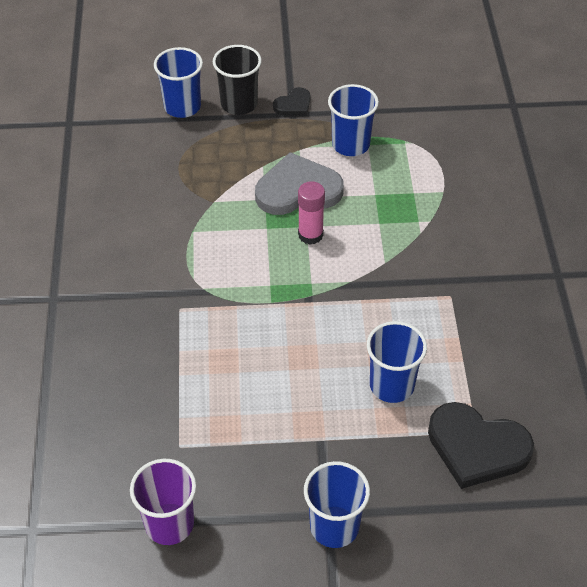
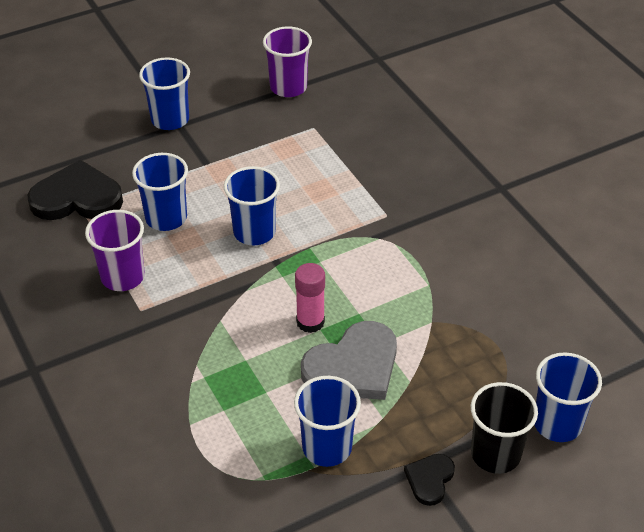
camera: 155 degrees right, 5 degrees down
(313, 337) = (254, 232): none -> blue cup
(456, 334) = (122, 277): none -> purple cup

